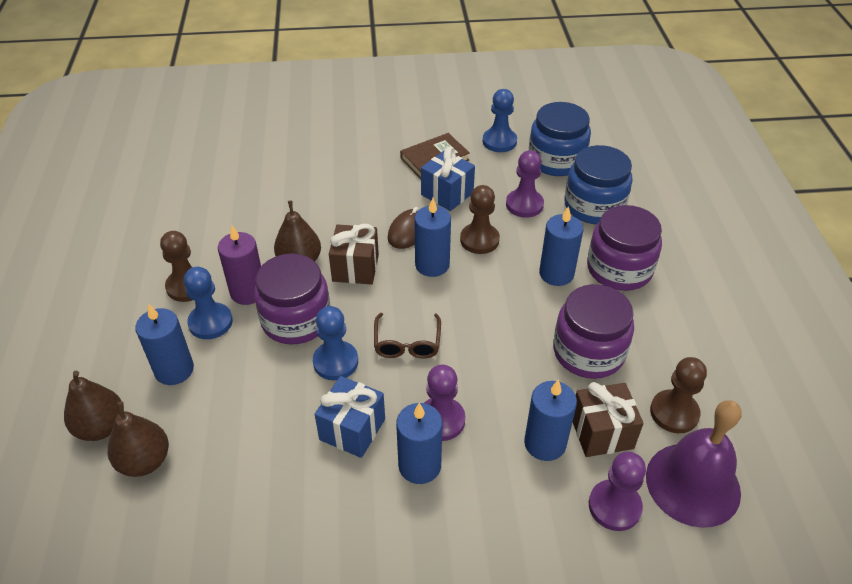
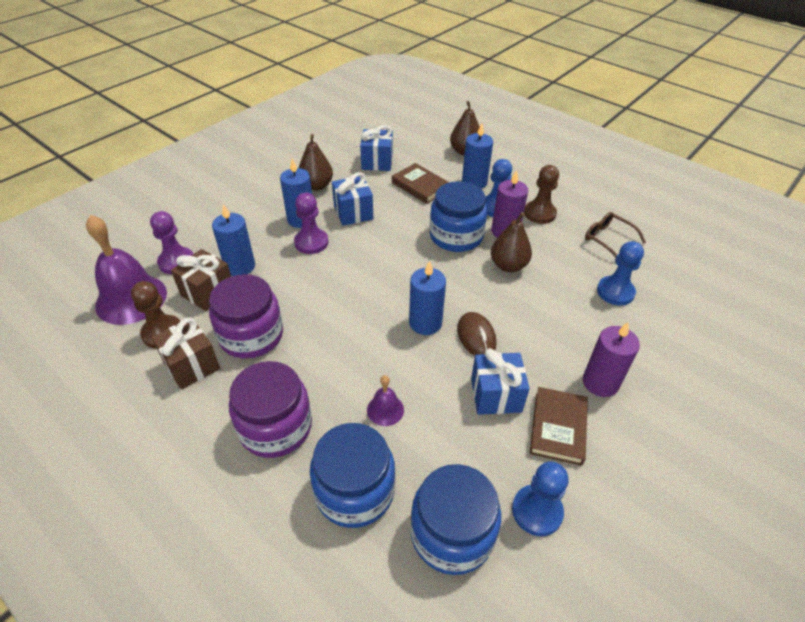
camera: 135 degrees right, 0 degrees up
(145, 461) = (427, 154): brown pear -> brown pear (316, 186)
(219, 500) = (377, 162): none -> blue gift
(233, 411) = (420, 186): none -> brown book
(296, 320) = (456, 236): purple jar -> blue jar
(335, 362) = (403, 232): blue pawn -> blue pawn (615, 292)
(355, 268) = (470, 285): brown gift -> brown gift (192, 365)
(373, 160) = (600, 382): none -> purple candle
(407, 343) = (377, 265): brown glasses -> brown glasses (608, 239)
(479, 240) = (417, 369): brown pawn -> none
(524, 205) = (420, 437): purple pawn -> none
(530, 232) = (385, 409): none -> purple bell
(556, 274) = (326, 383): blue candle -> none

